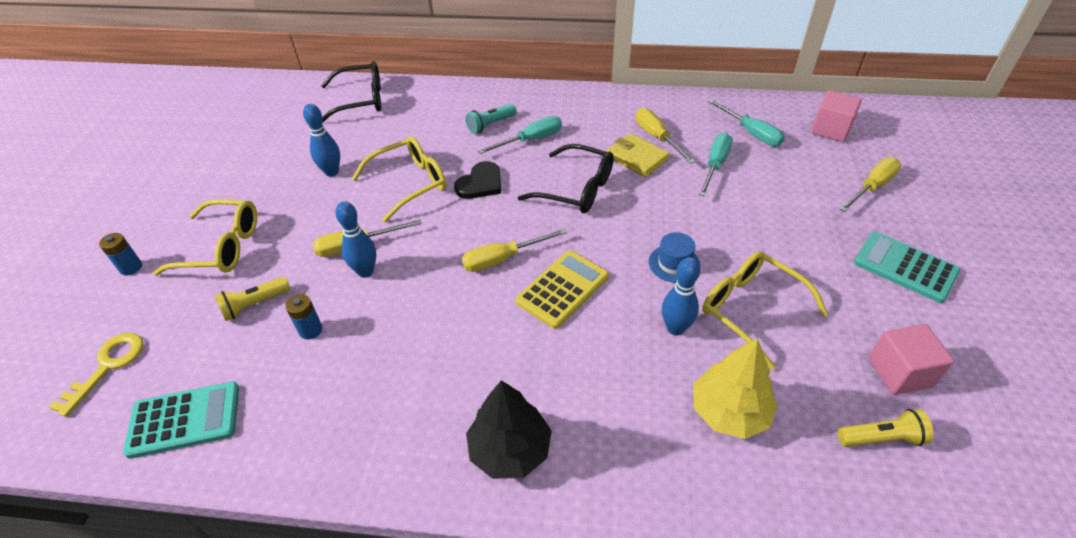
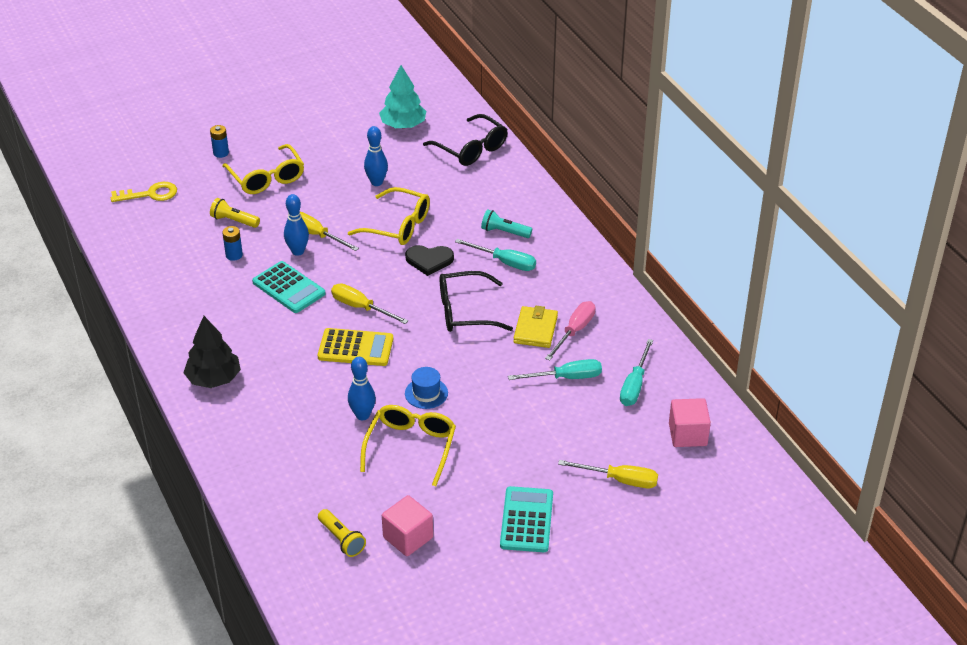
camera: 55 degrees right, 5 degrees down
(184, 420) = (141, 245): turquoise calculator -> turquoise calculator (289, 288)
(276, 124) = (403, 125): none -> turquoise tree
(575, 189) = (466, 311): black glasses -> black glasses turned 90 degrees clockwise
(657, 137) = (574, 331): yellow screwdriver -> pink screwdriver
(729, 411) = (310, 462): yellow tree -> none

